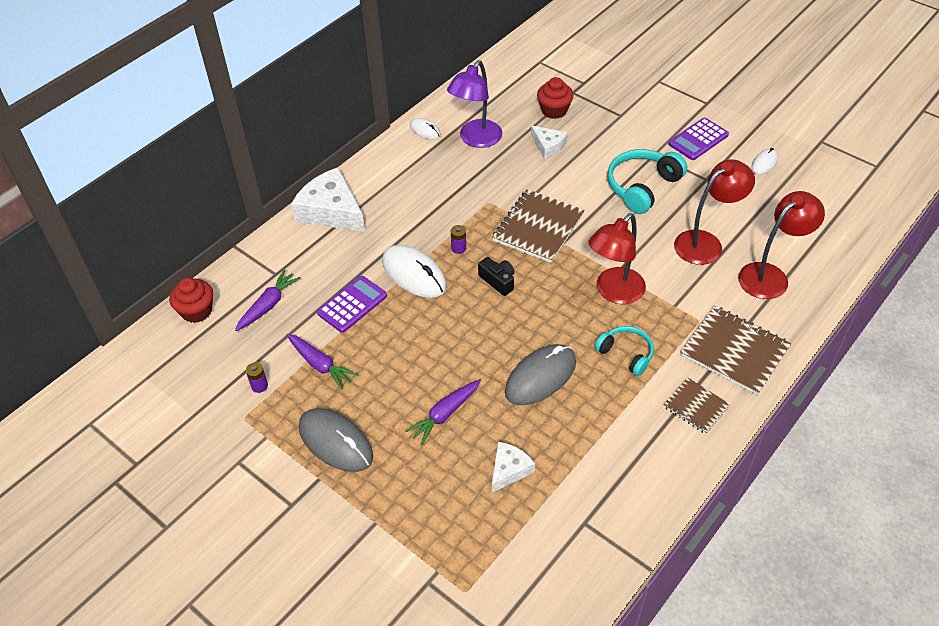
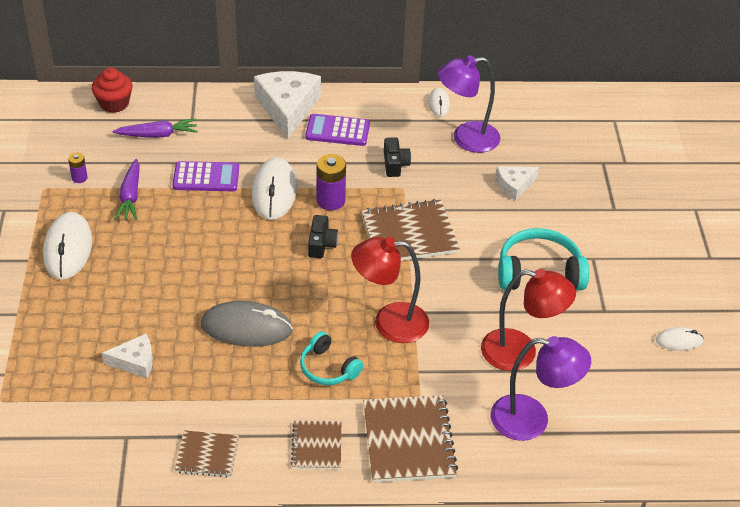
camera: 45 degrees right, 5 degrees down
(335, 442) = (68, 249): grey mouse -> white mouse
(445, 414) = (152, 293): purple carrot -> none
(458, 248) = (330, 201): purple battery -> purple battery, size x1.82
(460, 191) = (395, 164): none -> black camera
(548, 146) = (514, 185): white cheese -> white cheese turned 60 degrees clockwise
(554, 110) = (563, 164): red cupcake -> none
(626, 354) = (328, 368): turquoise headphones -> turquoise headphones turned 135 degrees clockwise
(649, 479) = (207, 455): none -> brown notebook
(698, 139) = (650, 278): purple calculator -> purple calculator (337, 131)
(770, 275) = (532, 420): red lamp -> purple lamp

